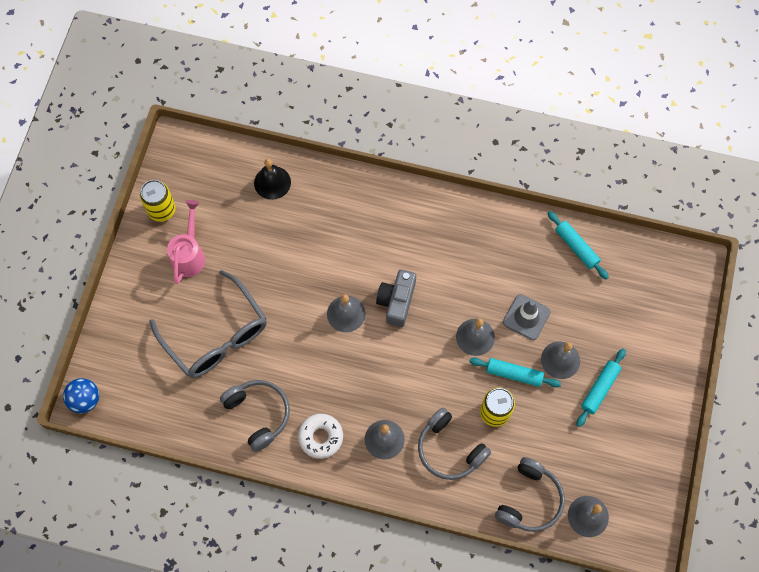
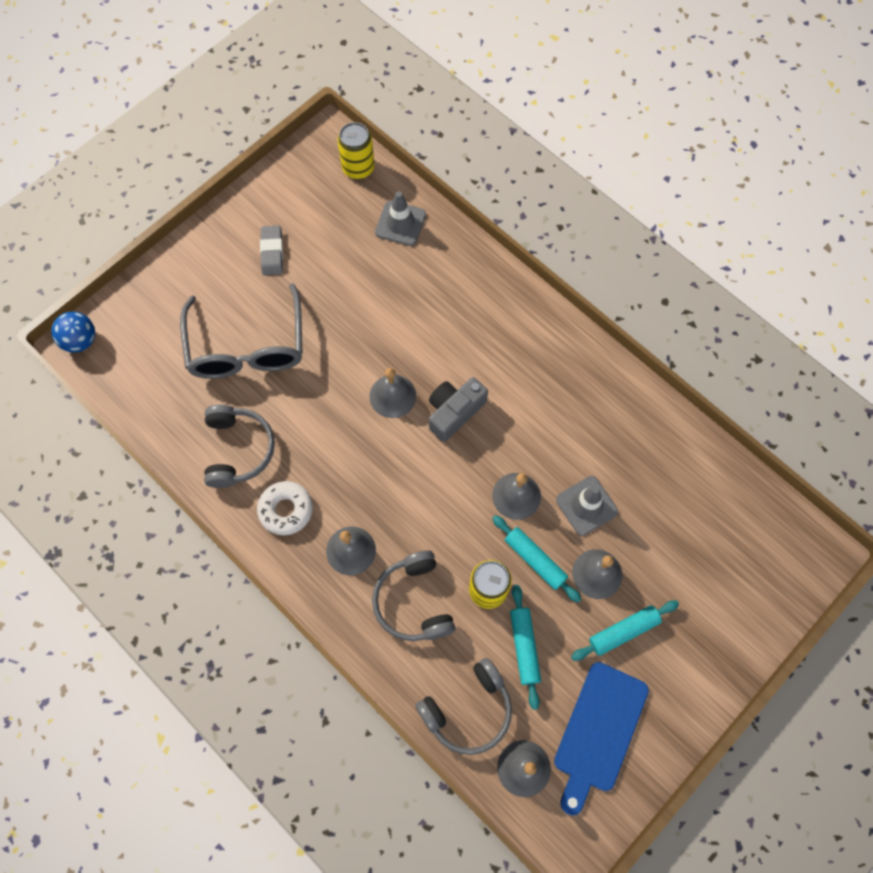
camera: 30 degrees right, 0 degrees up
(162, 210) = (273, 195): yellow can -> yellow can (358, 168)
(189, 255) = (272, 252): pink watering can -> grey eraser
(272, 182) = (400, 223): black bell -> grey traffic cone
(576, 247) = (689, 460): turquoise rolling pin -> turquoise rolling pin (524, 647)
(622, 464) = (599, 731): none -> blue cutting board

